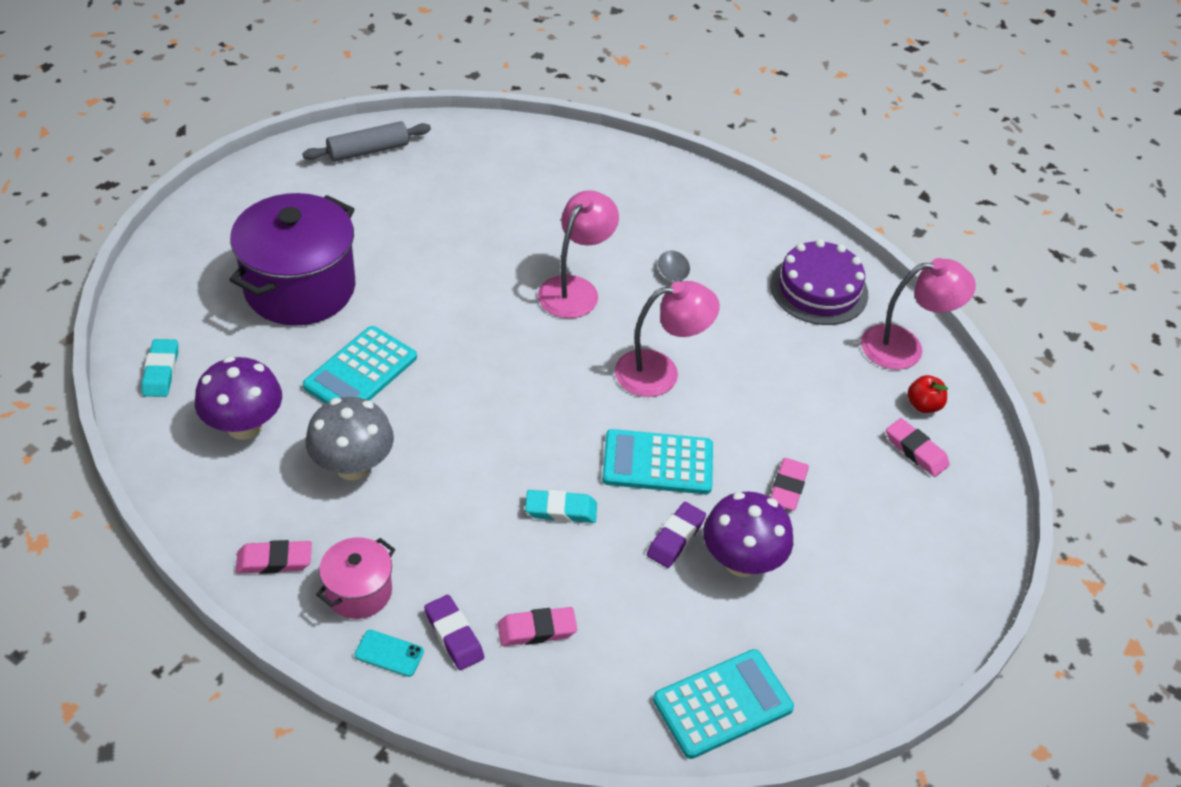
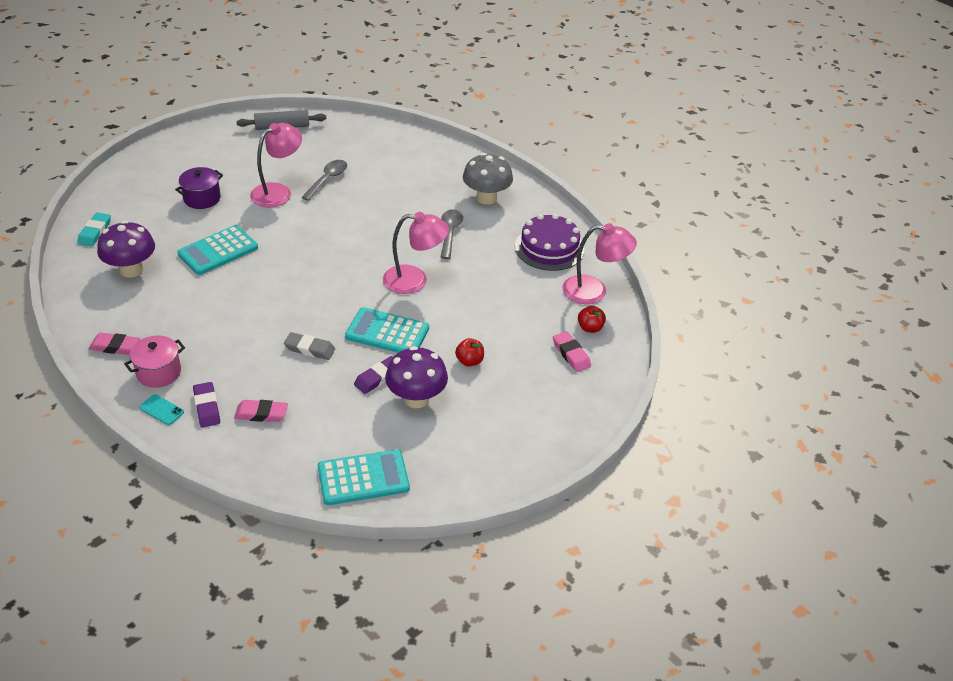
camera: 15 degrees right, 5 degrees down
(300, 288) = (202, 198): purple pot -> purple pot, size x0.50
(353, 466) = (188, 302): grey mushroom -> grey mushroom (486, 198)
(470, 228) = (327, 180): none -> grey spoon
(561, 510) = (309, 349): turquoise eraser -> grey eraser
(575, 289) = (380, 224): pink lamp -> pink lamp (278, 192)
(788, 487) = (469, 361): pink eraser -> red apple

